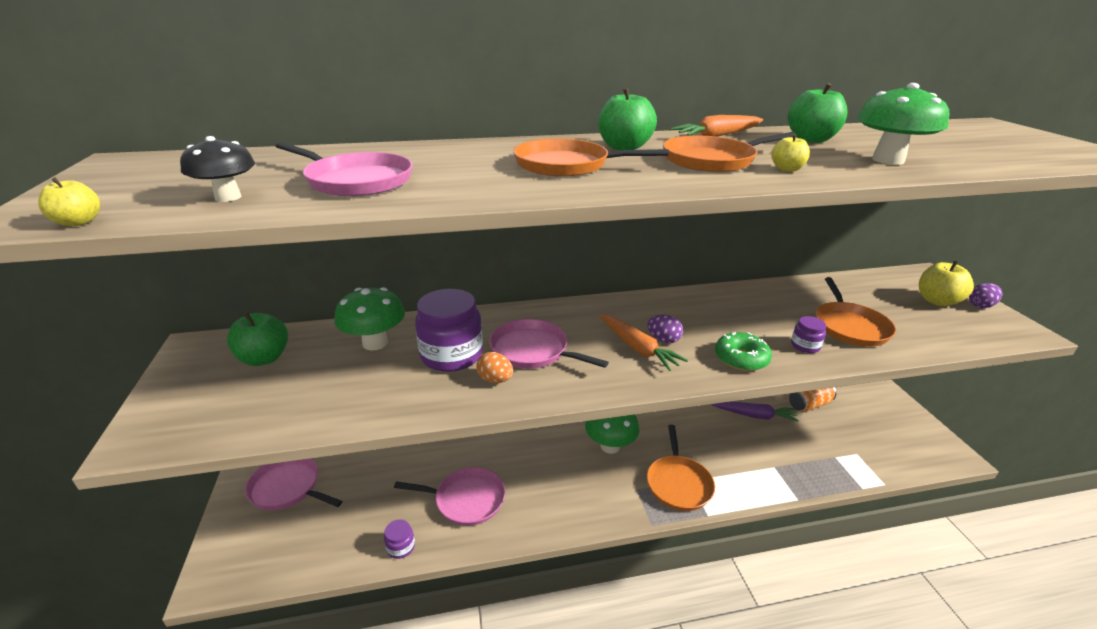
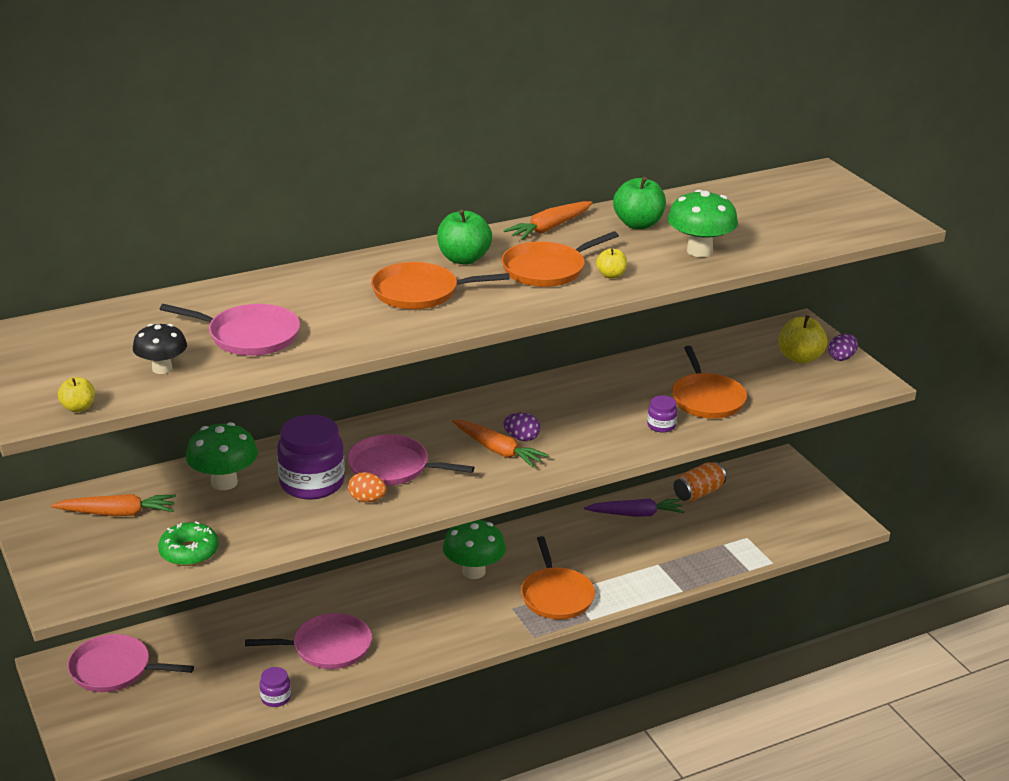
camera: 15 degrees left, 0 degrees up
(264, 358) = (118, 513): green apple -> orange carrot
(741, 358) = (599, 447): green donut -> green donut (189, 552)

